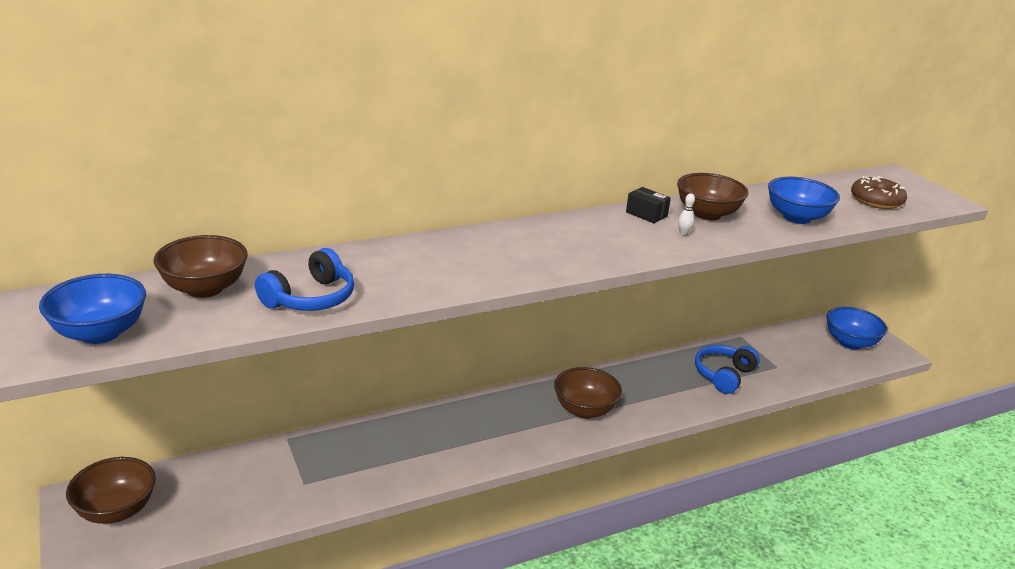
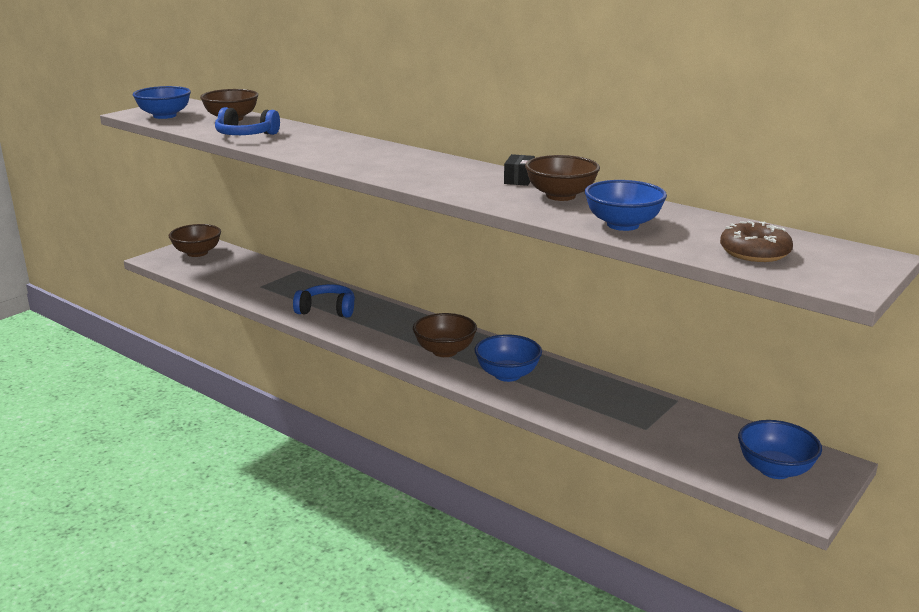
camera: 65 degrees right, 5 degrees down
(654, 393) = (507, 375): none -> blue bowl
(683, 233) = (501, 193): white bowling pin -> none
(723, 375) = (586, 402): blue headphones -> blue headphones (327, 310)

